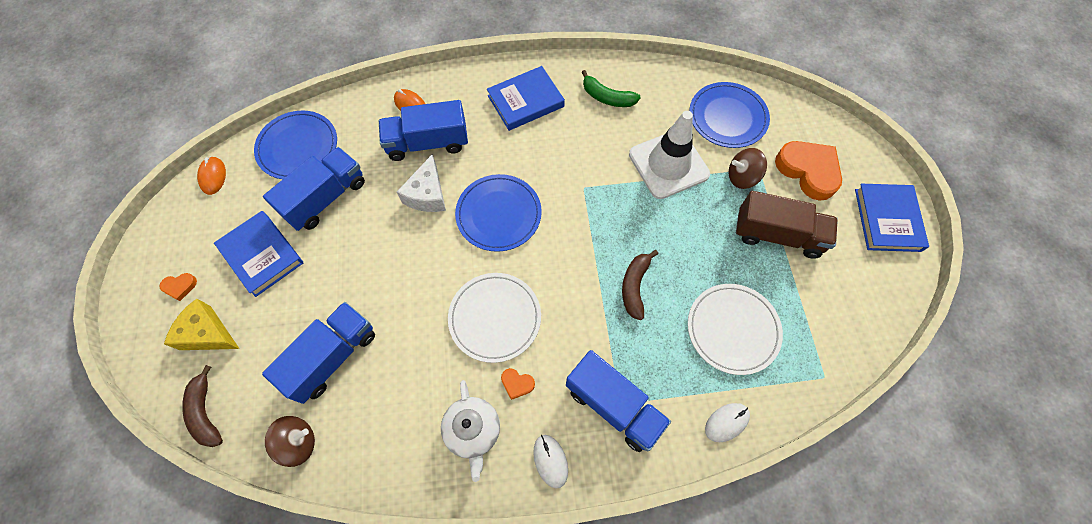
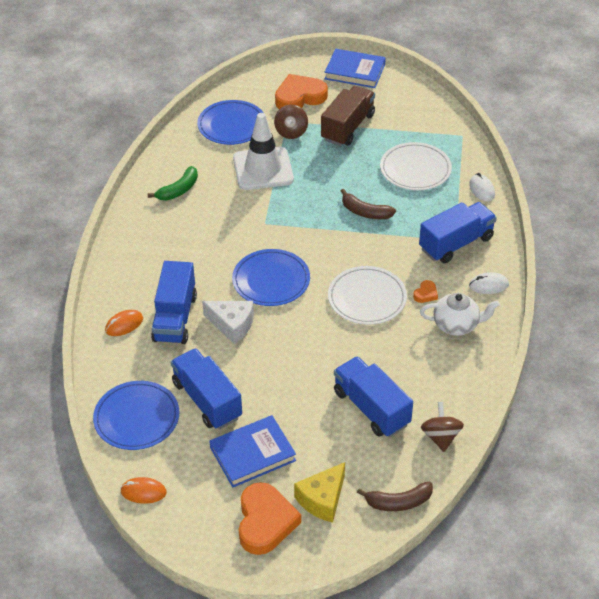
camera: 75 degrees left, 20 degrees down
(180, 287) = (265, 522): orange heart -> orange heart, size x2.27
(525, 101) = (158, 243): blue book -> none

